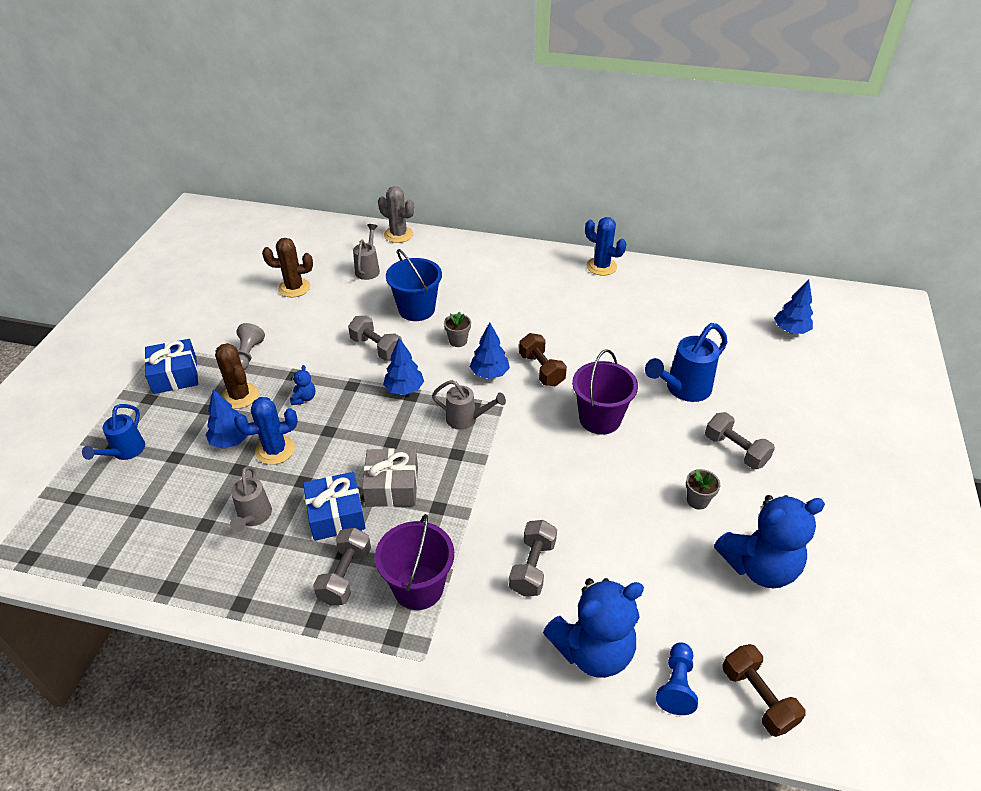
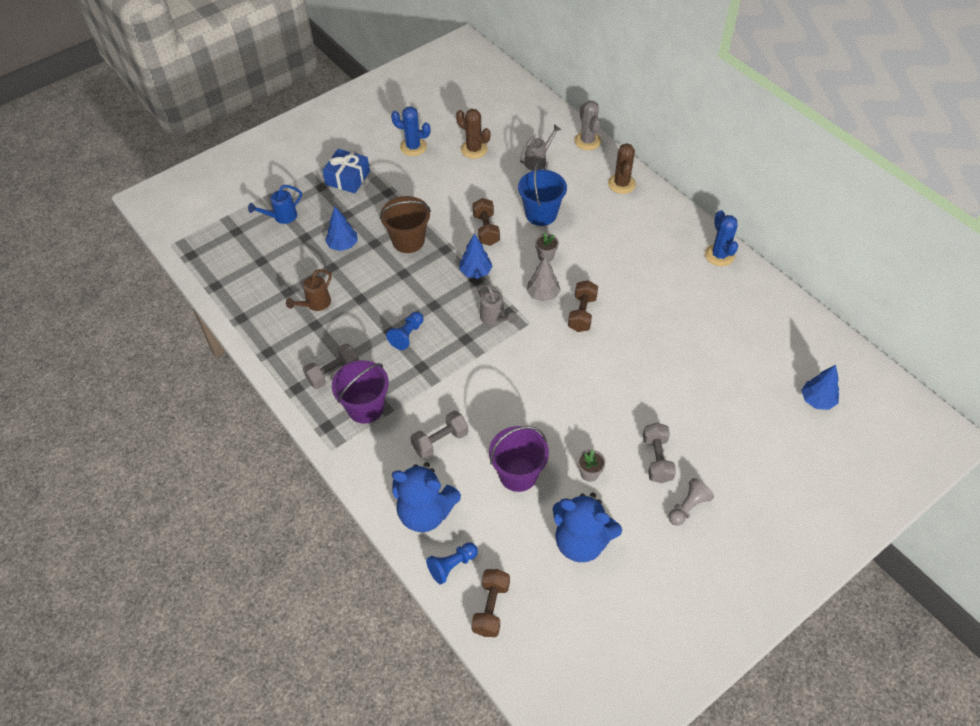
camera: 40 degrees right, 10 degrees up
(240, 396) = (372, 216): brown cactus -> brown cactus (621, 184)
(248, 355) = (401, 188): grey pawn -> grey pawn (688, 507)
(253, 518) = (315, 304): grey watering can -> brown watering can
(275, 450) = (362, 267): blue cactus -> blue cactus (413, 147)
(304, 398) = (408, 241): blue teddy bear -> brown bucket
(336, 515) = (360, 332): blue gift -> none
(376, 348) = (486, 229): grey dumbbell -> brown dumbbell
(392, 486) = (407, 335): grey gift -> blue pawn
(489, 373) = (543, 294): blue tree -> grey tree
(600, 419) = (584, 375): purple bucket -> purple bucket (518, 474)
(682, 389) = (670, 392): blue watering can -> none

